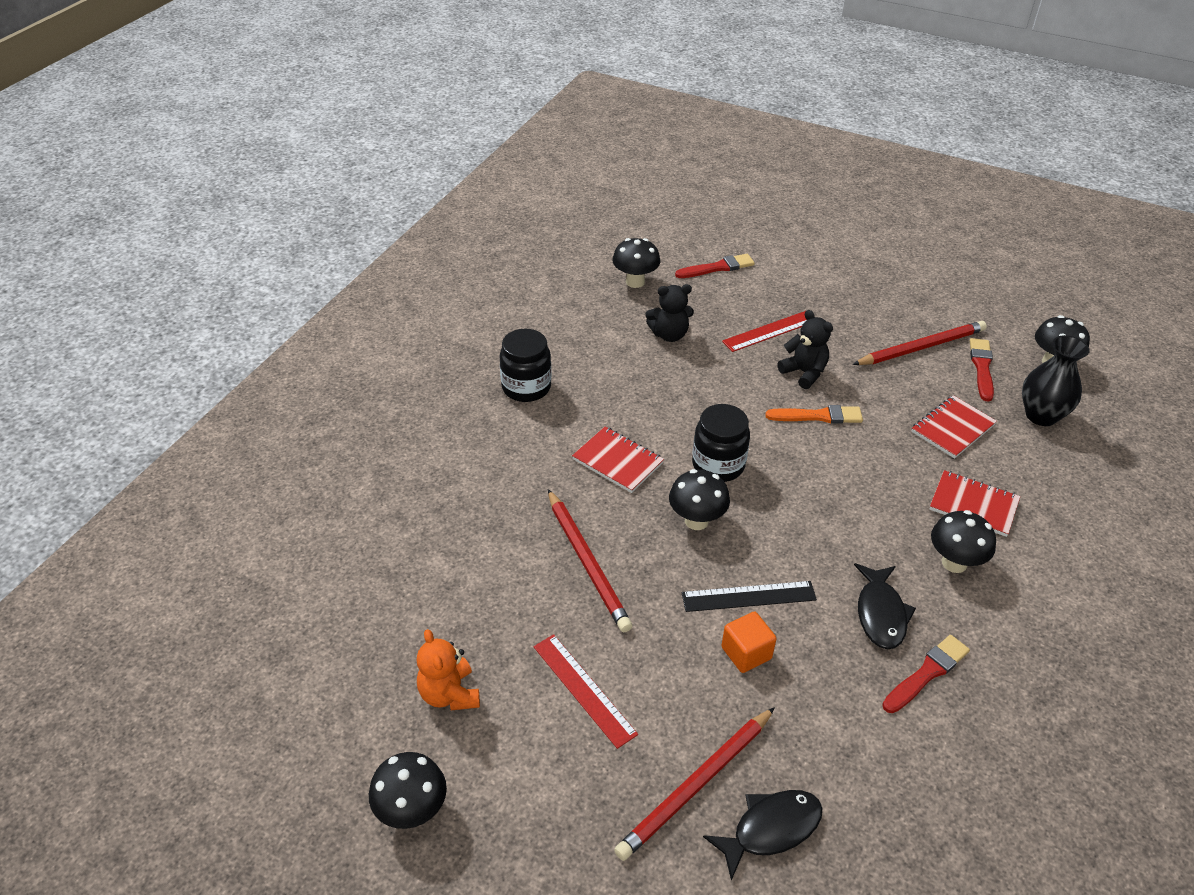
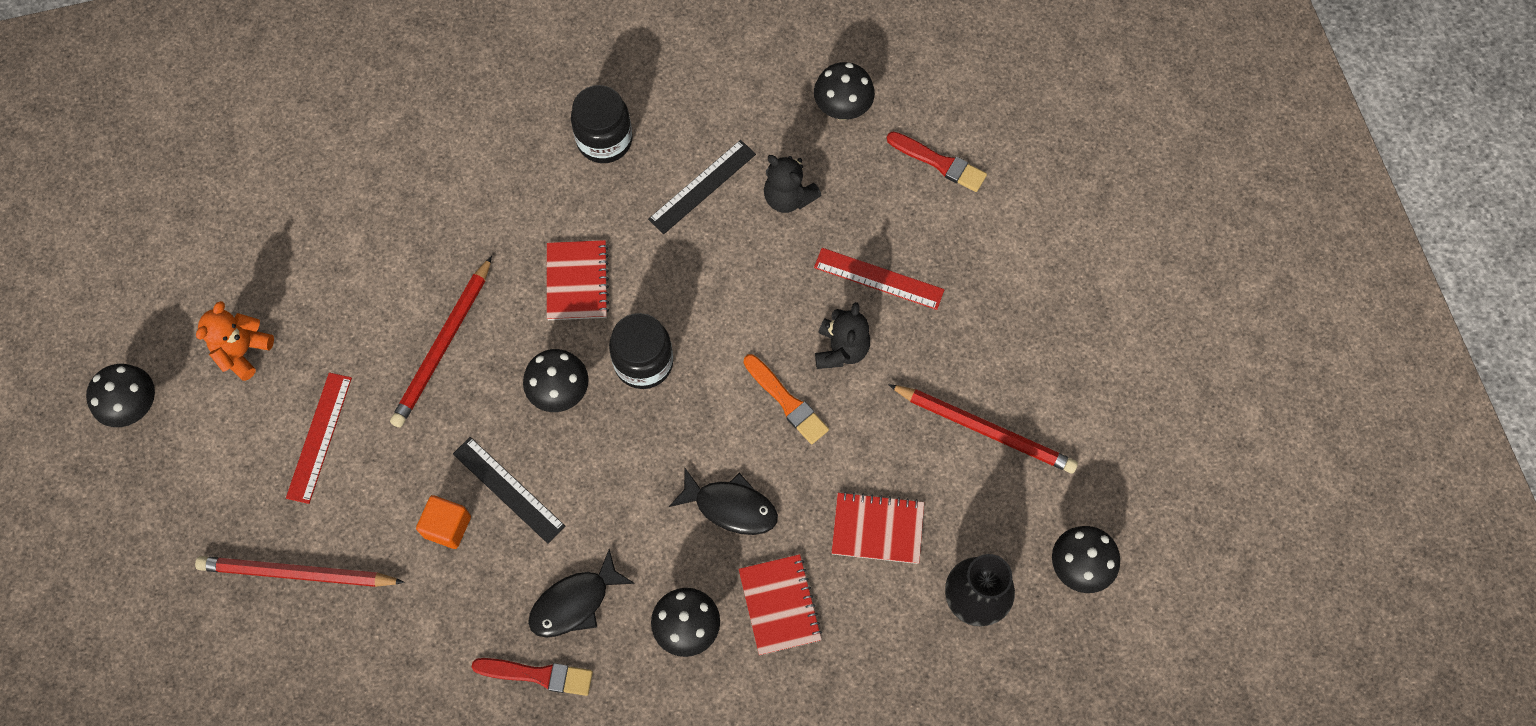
camera: 50 degrees right, 25 degrees up
(616, 365) = (702, 186): none -> black ruler
(770, 829) = (299, 648): black fish -> black fish (731, 507)
(982, 367) = (1004, 504): red brush -> none

